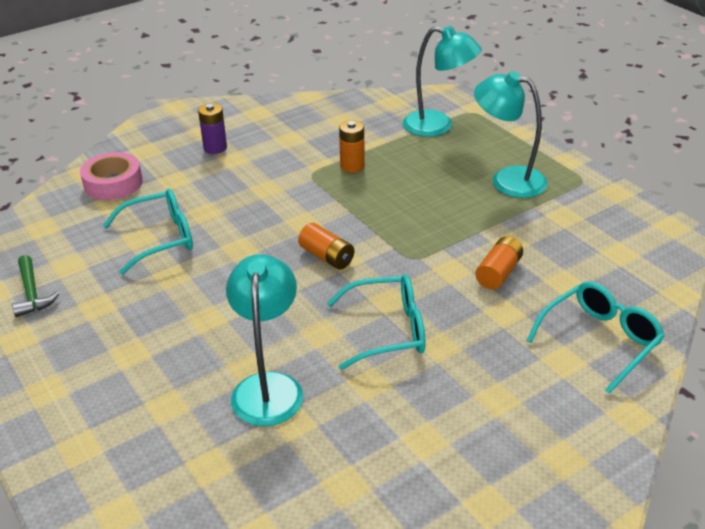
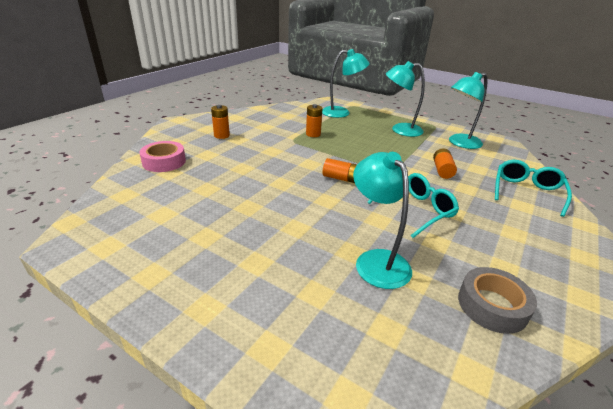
camera: 25 degrees left, 5 degrees down
(32, 293) = (144, 238): green hammer -> none
(160, 238) = (223, 186): turquoise glasses -> none
(215, 148) = (221, 135): purple battery -> orange battery
(355, 478) = (492, 305): none -> grey tape
(588, 225) = (459, 143): none -> turquoise lamp

